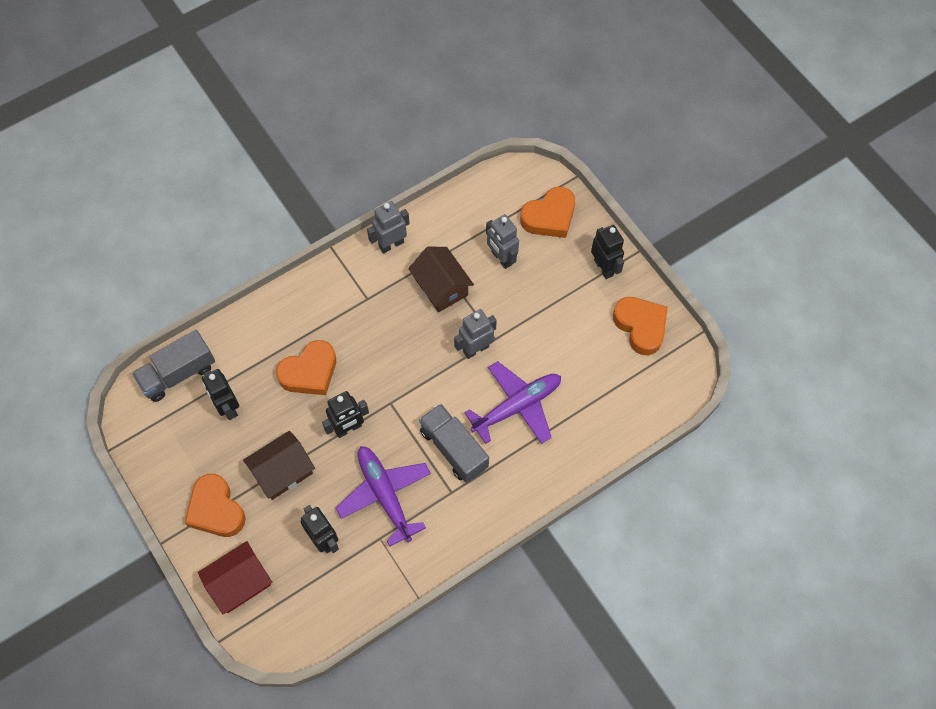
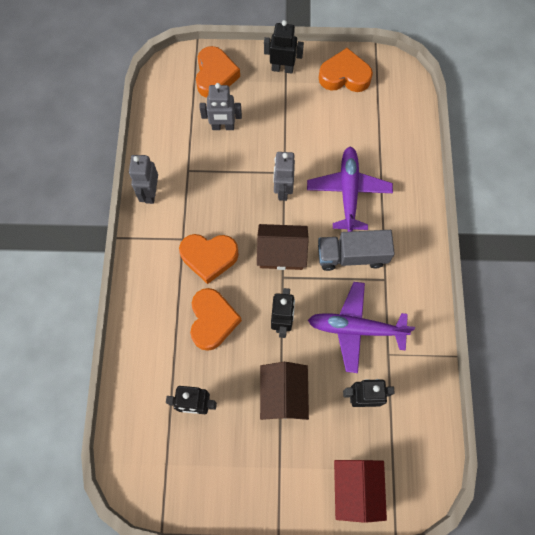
camera: 55 degrees left, 5 degrees up
(178, 374) = (135, 428): grey truck -> none
(216, 509) = (280, 469): orange heart -> orange heart (209, 257)
(441, 287) = (214, 181): brown house -> brown house (281, 253)

